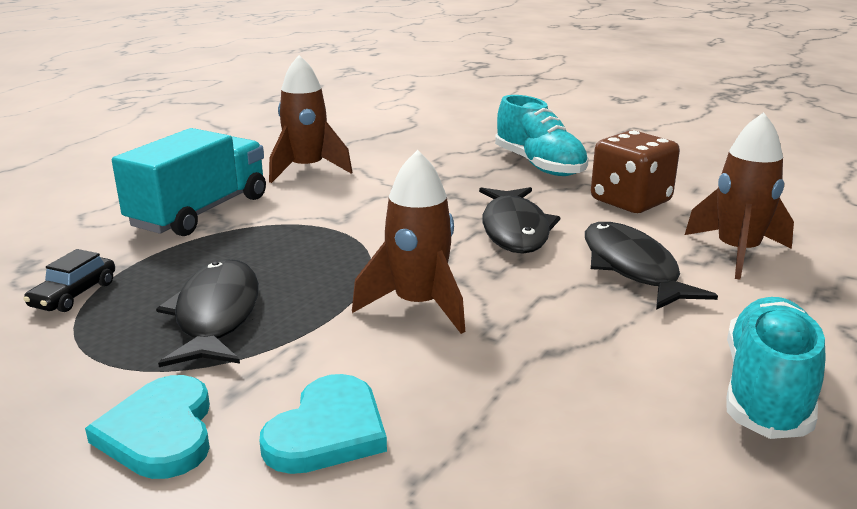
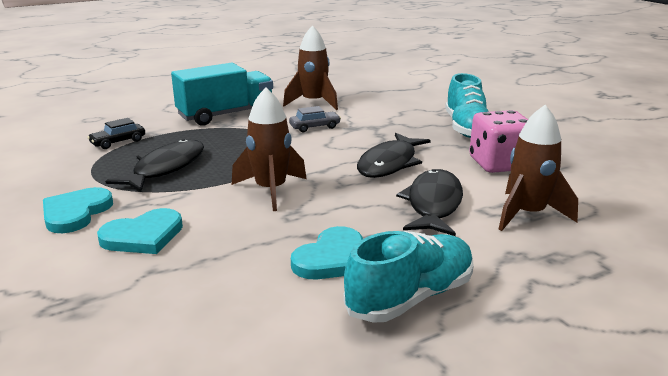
camera: 30 degrees right, 0 degrees up
(355, 203) = (315, 127): none -> grey car
(621, 373) = (332, 258): none -> turquoise heart
(630, 201) = (498, 164): brown dice -> pink dice

